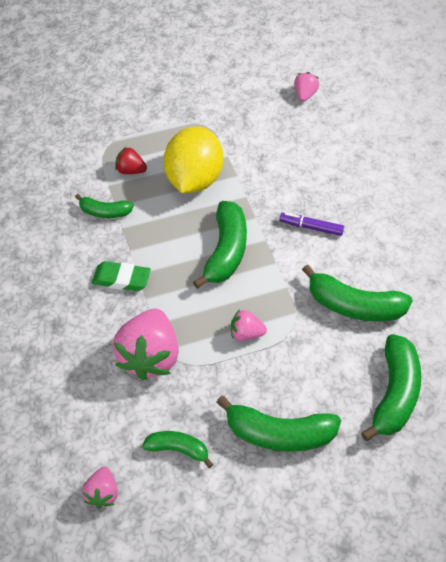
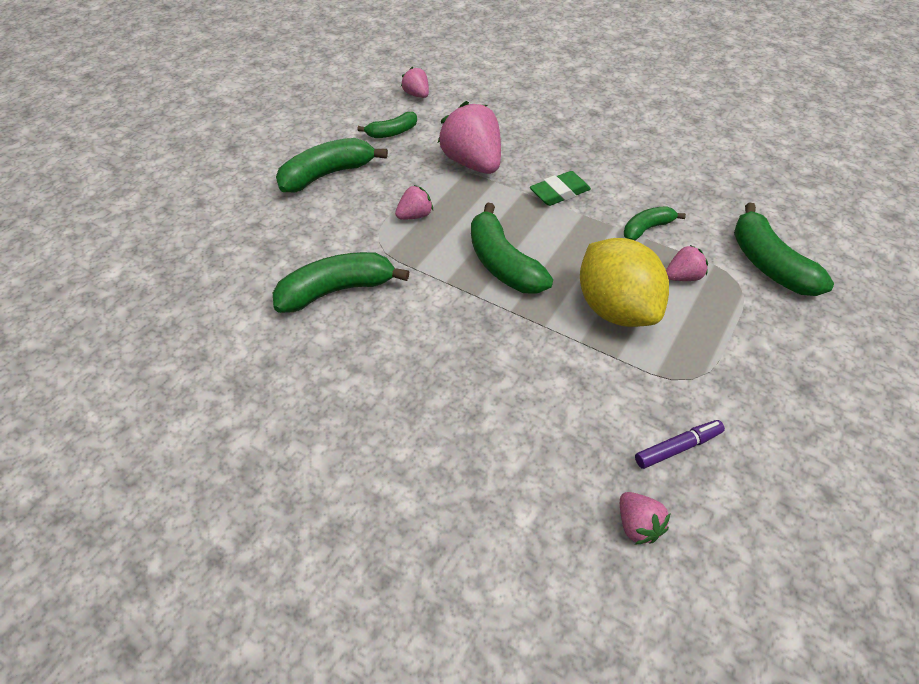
camera: 140 degrees right, 5 degrees down
(131, 170) = (683, 277): red strawberry -> pink strawberry
(311, 227) = (445, 338): purple marker -> purple marker (677, 447)
(394, 393) = (249, 245): green banana -> green banana (769, 264)

